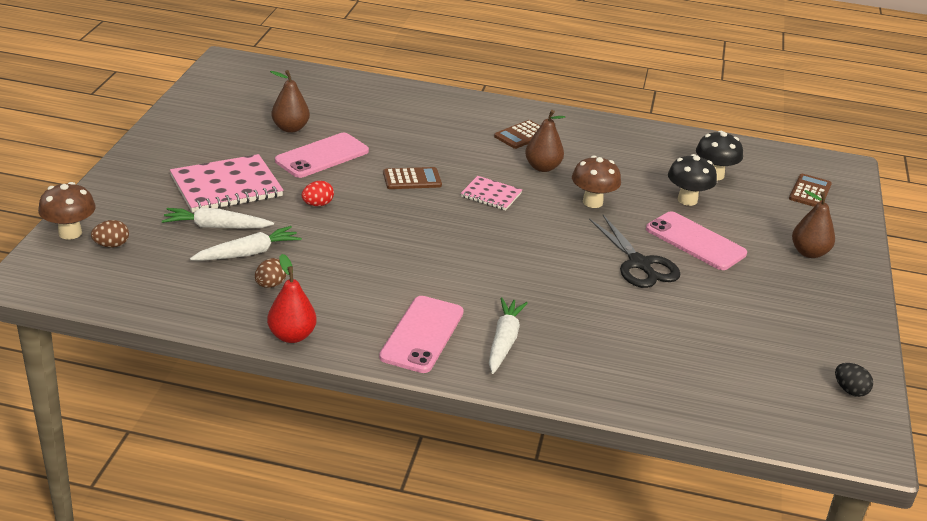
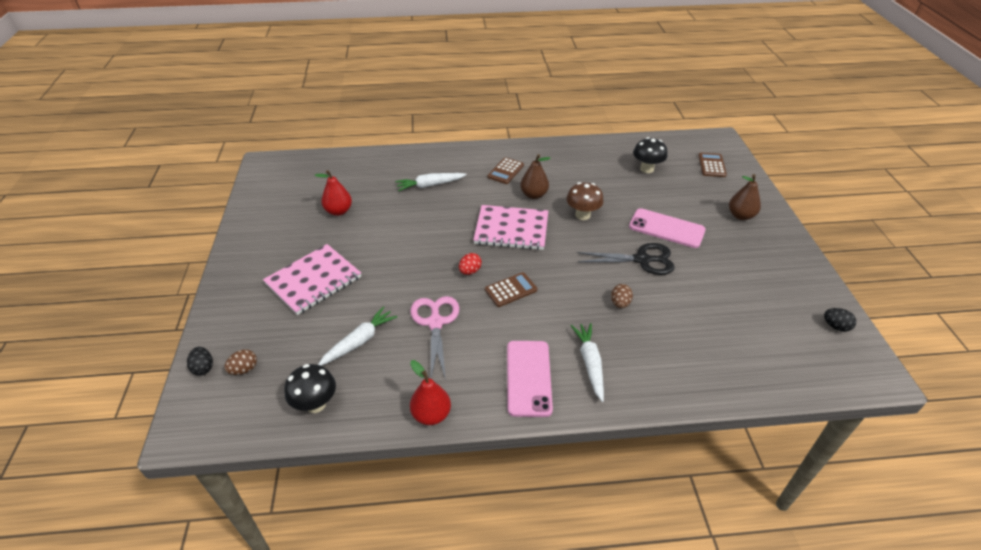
camera: 15 degrees left, 10 degrees up
(70, 233) = (203, 368): brown mushroom -> black egg
(216, 227) = (322, 323): white carrot -> white carrot (430, 185)
(270, 285) = (391, 367): brown egg -> brown egg (620, 303)
(290, 128) = (338, 211): brown pear -> red pear
(317, 204) = (391, 276): red egg -> red egg (470, 271)
(322, 156) = (374, 230): pink phone -> none
(344, 259) = (435, 323): none -> pink scissors
(412, 179) = (449, 232): brown calculator -> brown calculator (510, 290)
(491, 195) = (511, 229): pink notebook -> pink notebook, size x1.83
(639, 264) = (642, 260): black scissors -> black scissors turned 45 degrees counterclockwise
(687, 200) = (642, 195): black mushroom -> black mushroom (315, 404)

